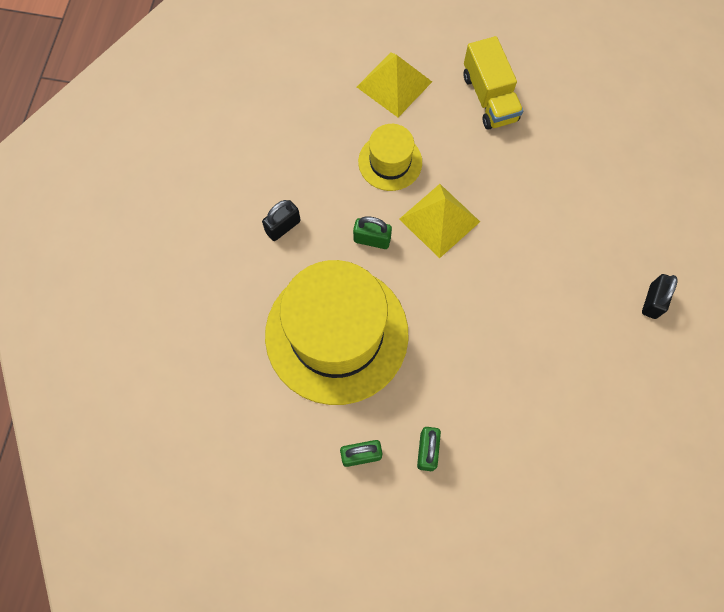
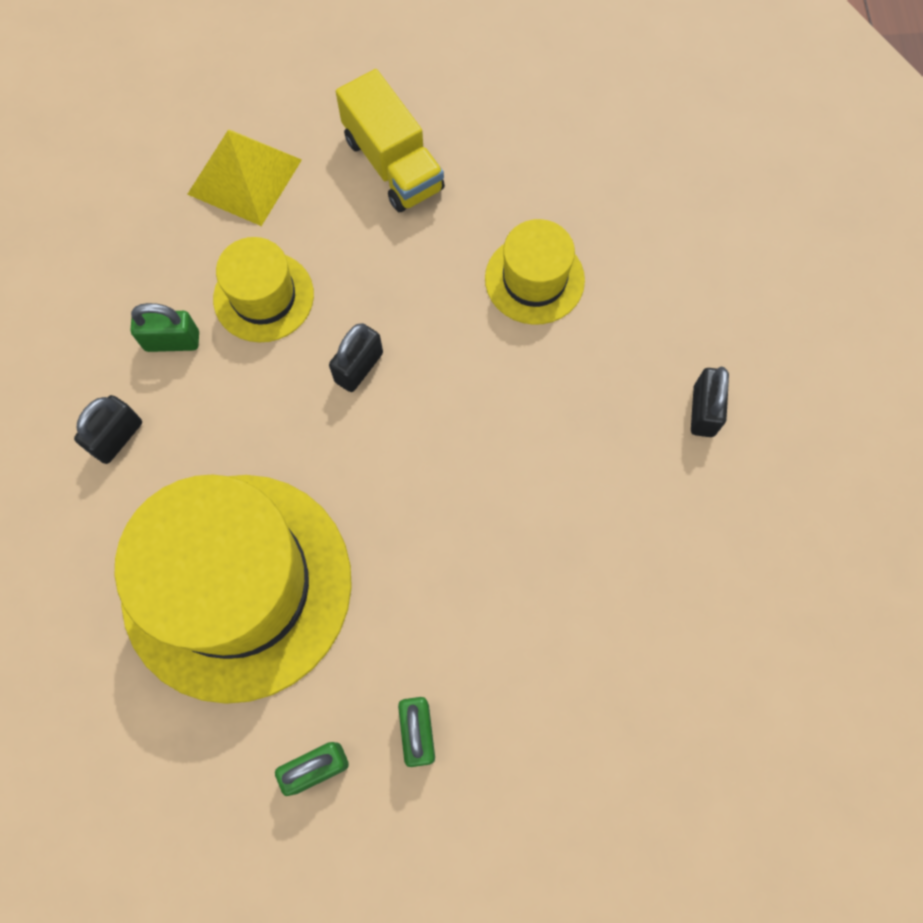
camera: 15 degrees left, 0 degrees up
(372, 239) = (261, 423): green padlock -> green padlock (172, 341)
(439, 220) = (359, 367): yellow pyramid -> black padlock
(563, 192) = (534, 279): none -> yellow hat

